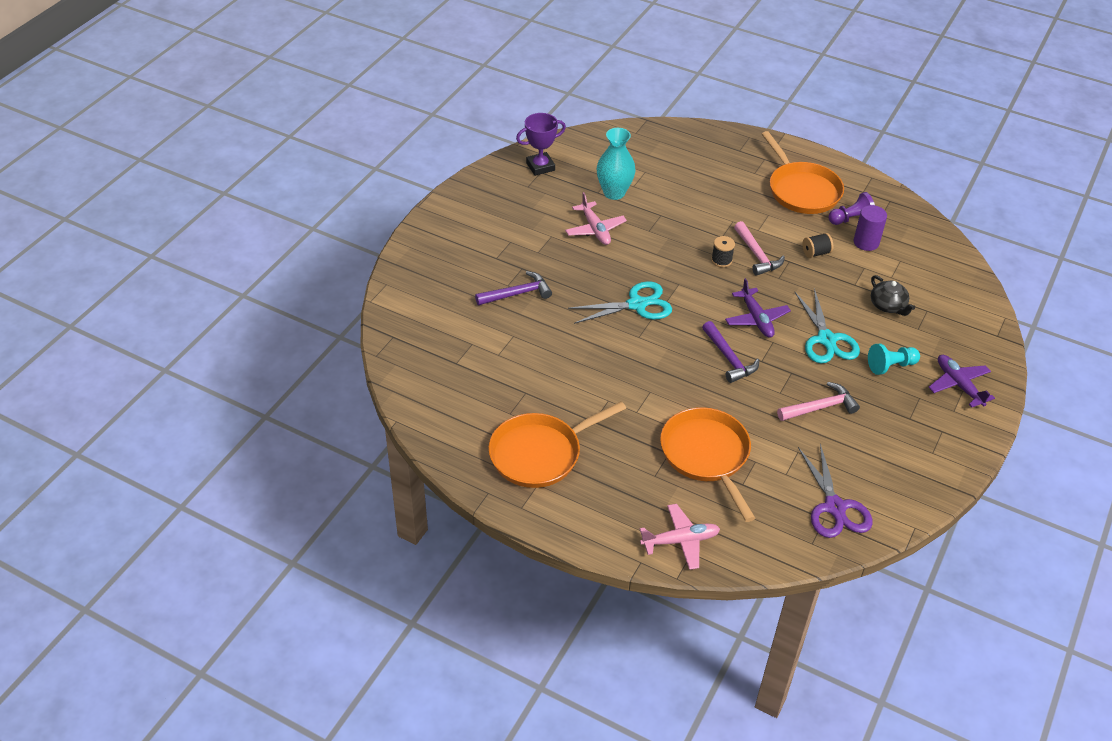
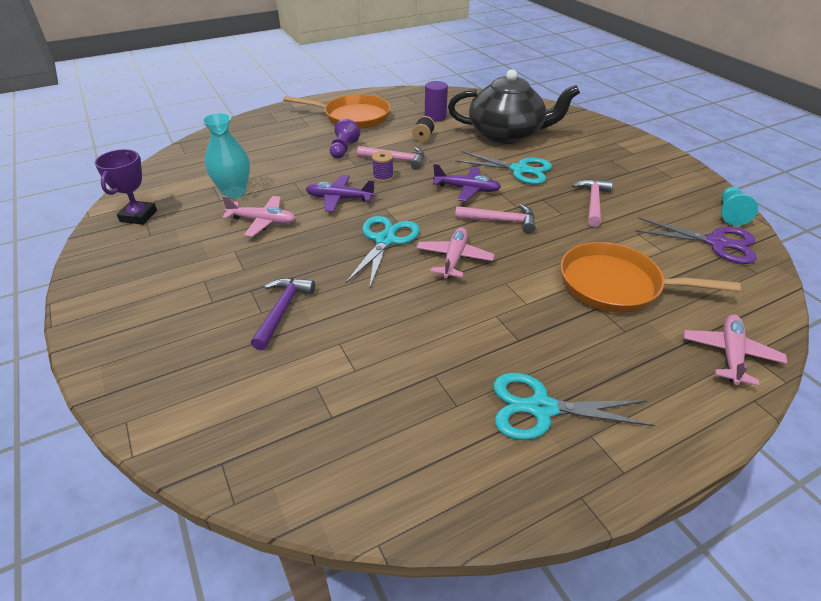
camera: 55 degrees left, 5 degrees down
(540, 453) = (541, 408): orange pan -> turquoise scissors
(651, 352) = (454, 258): none -> pink plane
(721, 260) = (383, 177): black spool -> purple spool
(729, 358) = (501, 221): purple hammer -> pink hammer
(851, 219) = (405, 113): purple pawn -> purple pawn (343, 149)
(888, 306) = (507, 134): black teapot -> black teapot, size x2.32
(890, 366) = (570, 157): turquoise pawn -> turquoise pawn (730, 214)
(958, 385) = (608, 142): purple plane -> purple plane (339, 199)

